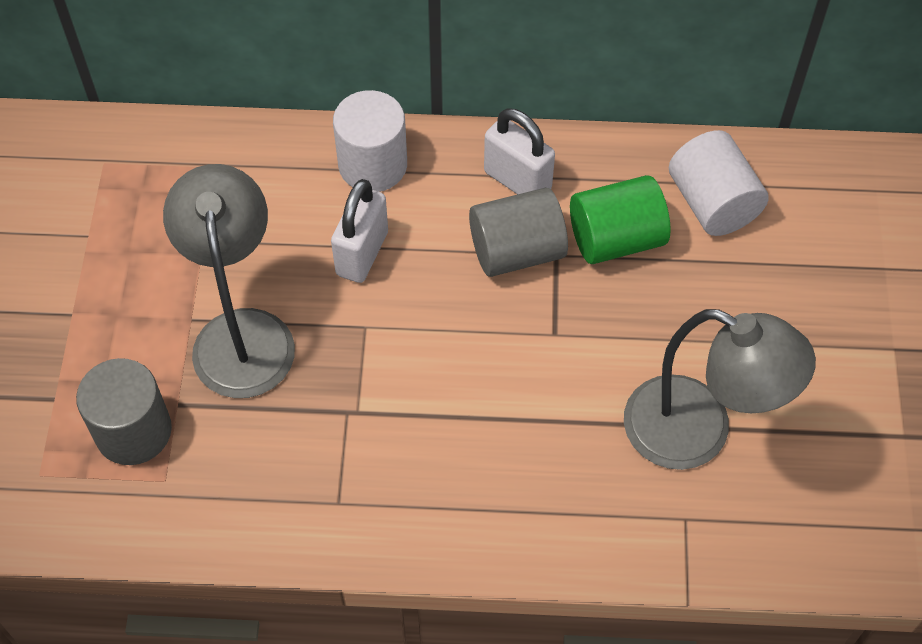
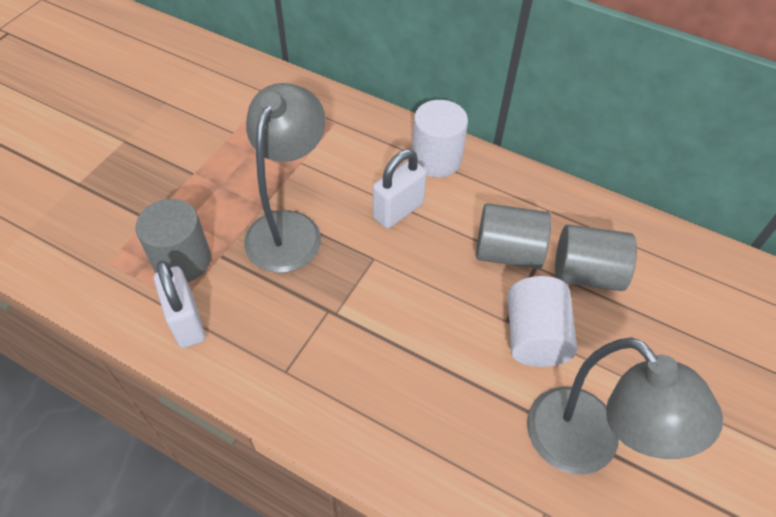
camera: 25 degrees right, 5 degrees down
(517, 181) = (531, 206): white padlock -> white padlock (186, 322)
(616, 239) = (586, 273): green cylinder -> grey cylinder
(712, 203) = (674, 278): white cylinder -> white cylinder (534, 336)

